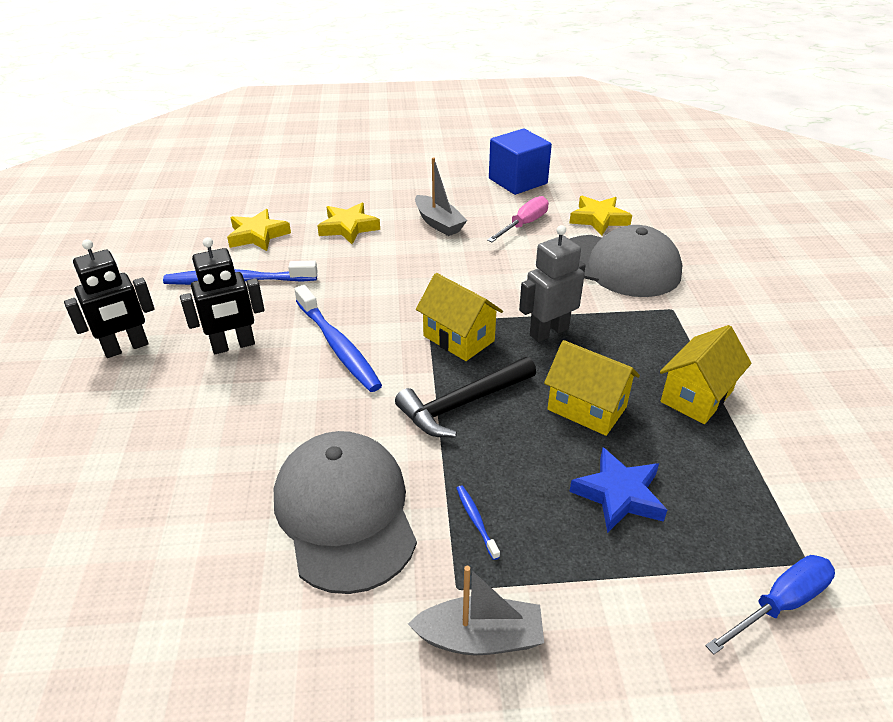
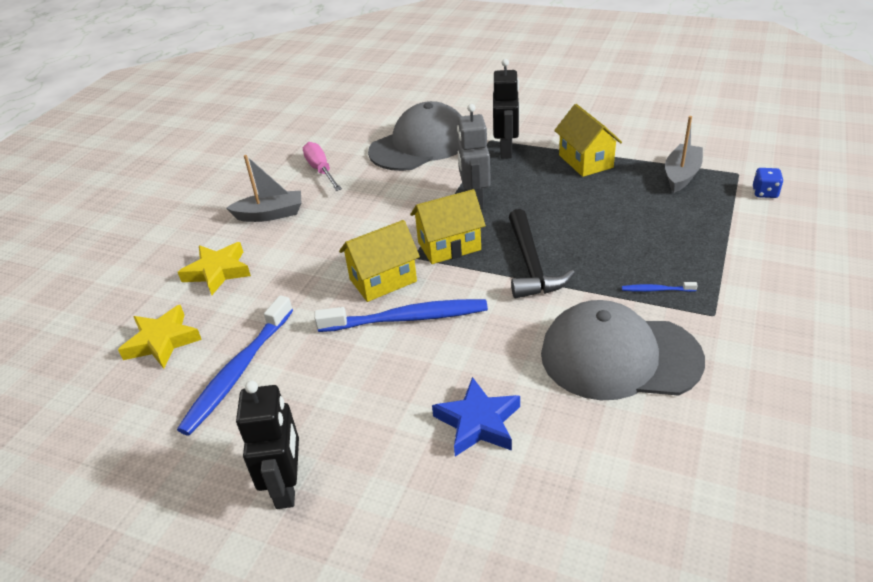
camera: 60 degrees left, 0 degrees up
(233, 346) = (352, 392): black robot -> black robot (506, 150)
(480, 638) = (758, 315): grey boat -> grey boat (681, 175)
(518, 181) = (250, 154): blue cube -> none
(587, 408) = (570, 208): yellow house -> yellow house (383, 280)
(599, 219) = (350, 134): yellow star -> none
(619, 494) = (659, 221): blue star -> blue star (478, 422)
(779, 604) = (765, 193): blue screwdriver -> blue dice

